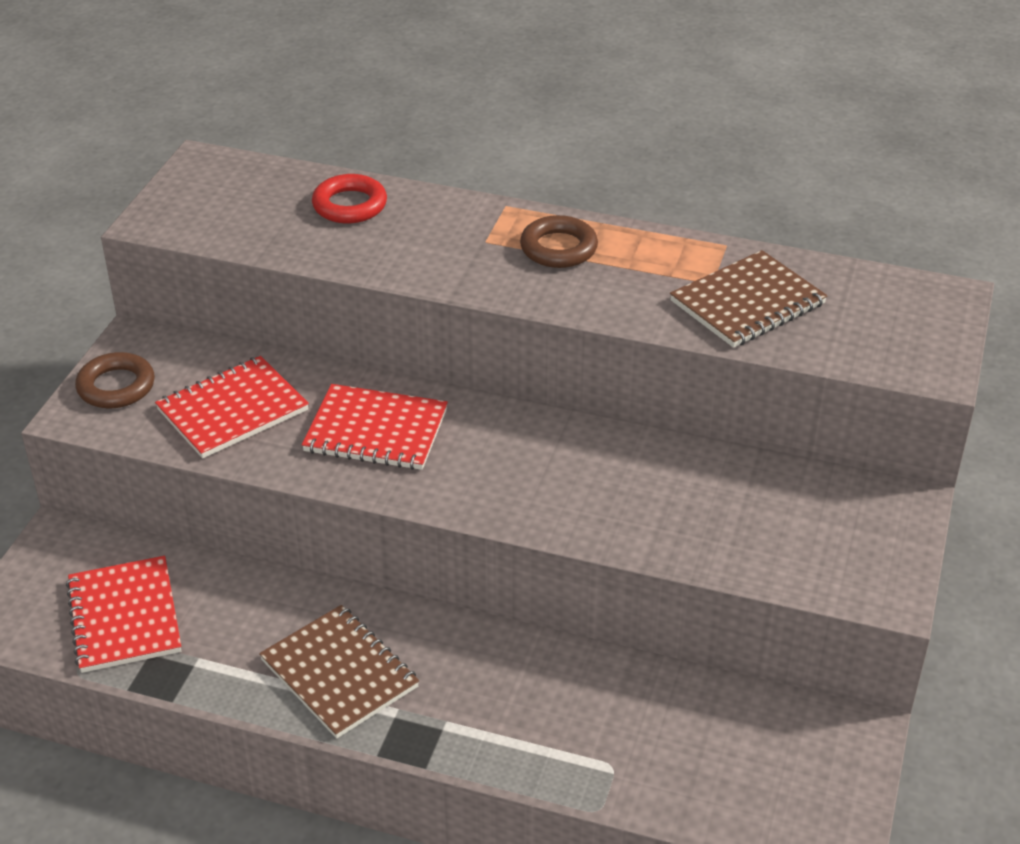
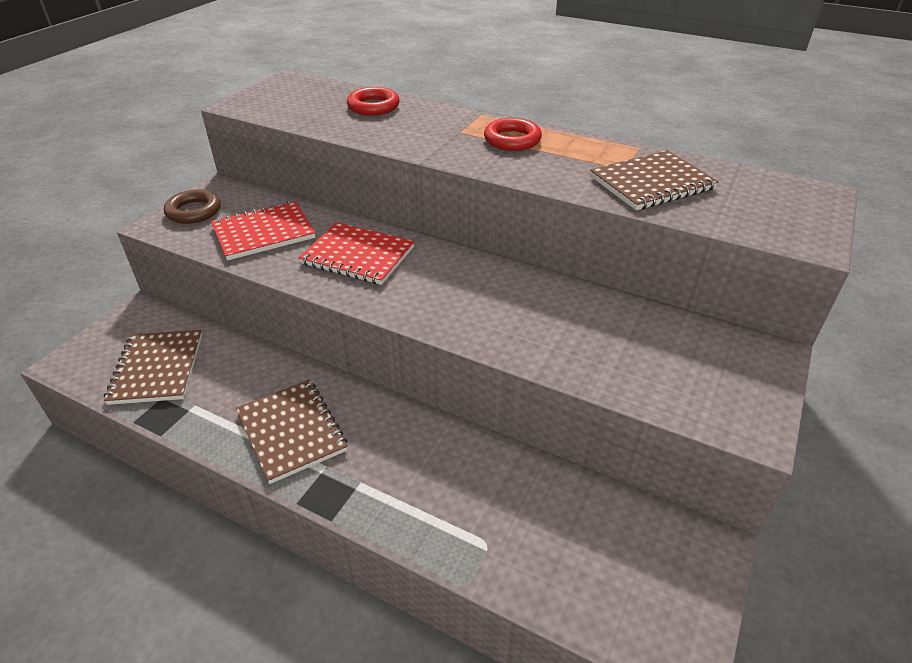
camera: 10 degrees right, 0 degrees up
(124, 617) = (157, 368): red notebook -> brown notebook
(558, 248) = (512, 140): brown ring -> red ring

